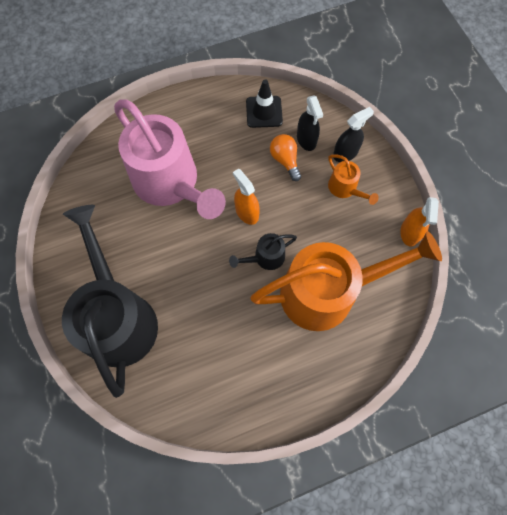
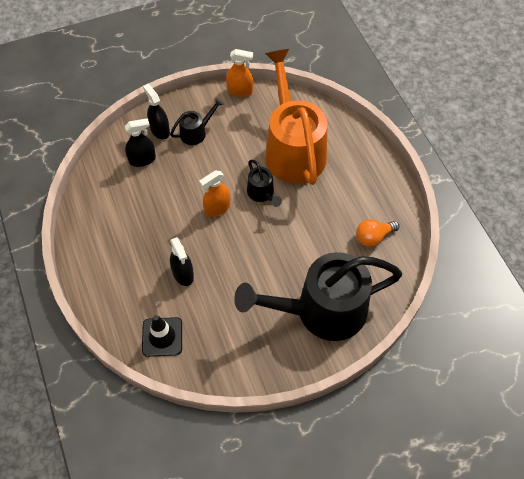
camera: 90 degrees left, 10 degrees down
(171, 184) = (183, 274): pink watering can -> black spray bottle
(264, 112) = (106, 194): black traffic cone -> black traffic cone (162, 337)
(285, 160) = (163, 177): orange light bulb -> orange light bulb (373, 237)
(345, 189) = (196, 132): orange watering can -> black watering can

